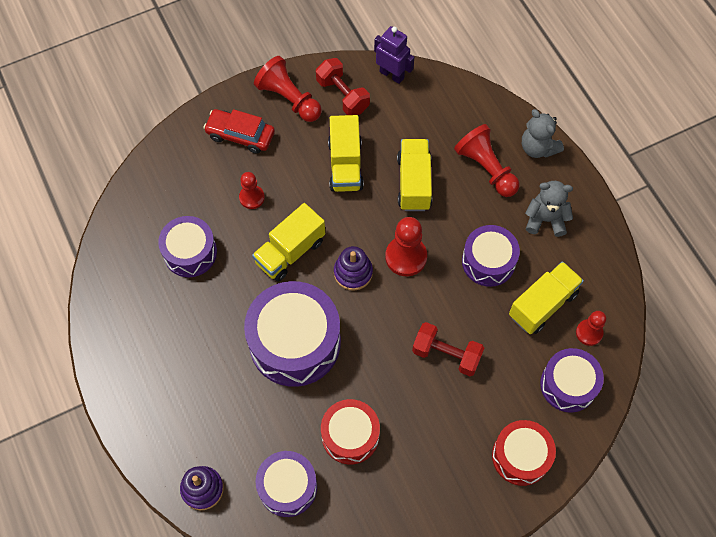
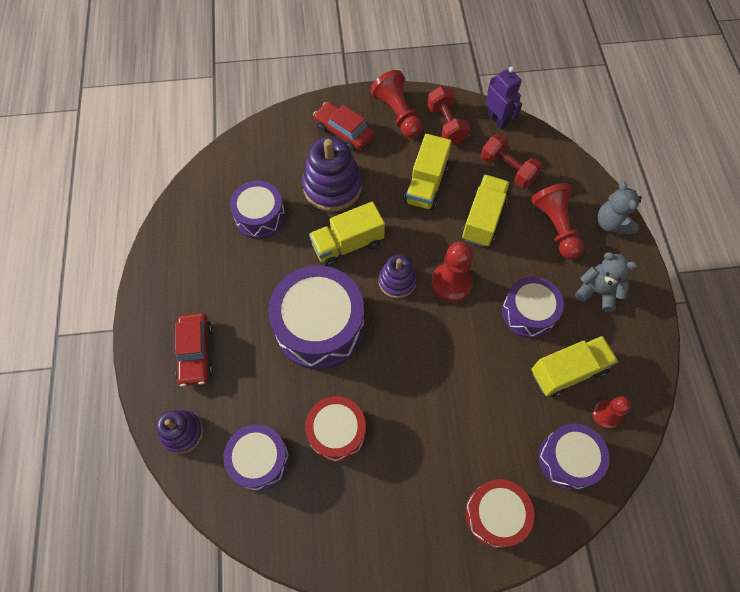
camera: 20 degrees right, 0 degrees up
(183, 410) = (196, 353): none -> red car
(252, 197) = (332, 187): red pawn -> purple stacking toy
(446, 354) = (457, 387): red dumbbell -> red dumbbell (508, 169)

